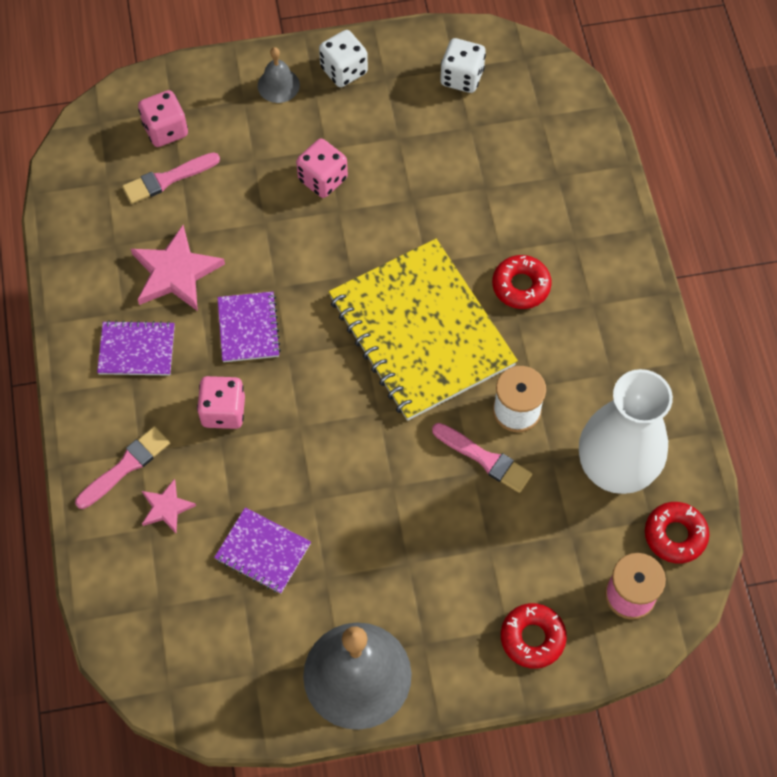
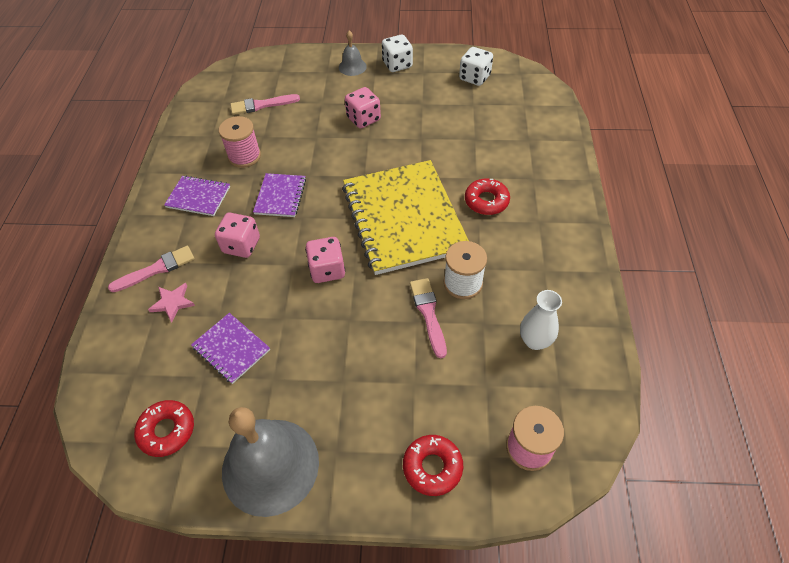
camera: 15 degrees right, 10 degrees down
(165, 130) = (271, 80): pink dice -> pink dice (327, 270)
(175, 272) = (244, 156): pink star -> pink spool
(485, 459) = (428, 313): pink brush -> pink brush turned 150 degrees counterclockwise
(615, 469) = (535, 341): white vase -> white vase, size x0.50
(675, 535) = (578, 404): red donut -> red donut (167, 431)

